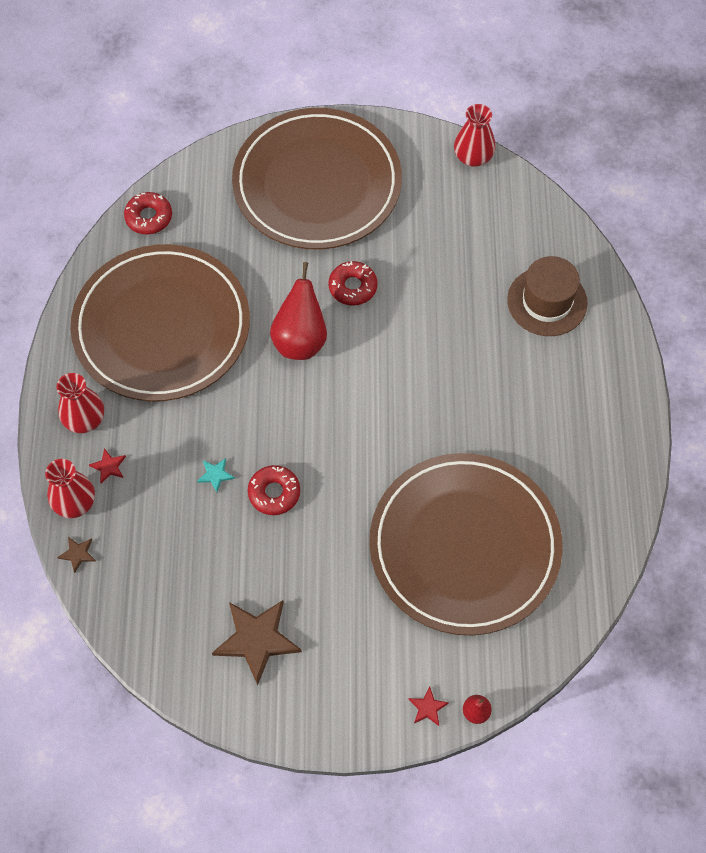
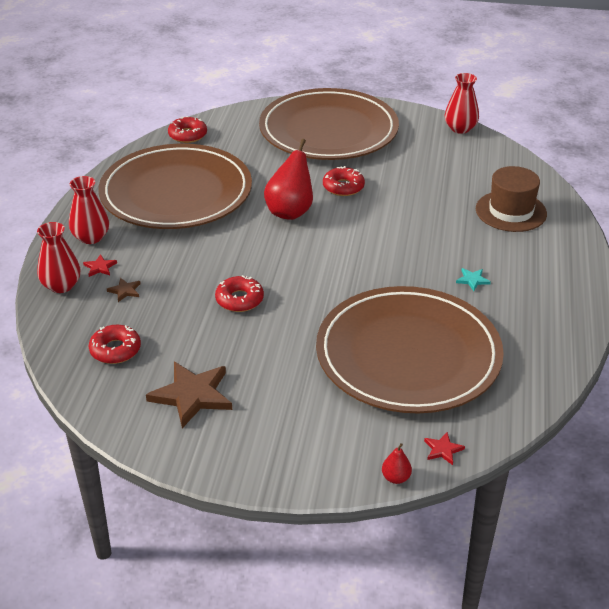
camera: 10 degrees right, 25 degrees down
(77, 554) = (50, 318): brown star -> brown star (125, 291)
(161, 589) = (115, 350): none -> red donut
(215, 475) = (191, 282): turquoise star -> turquoise star (472, 280)
(428, 708) = (347, 468): red star -> red star (443, 450)

